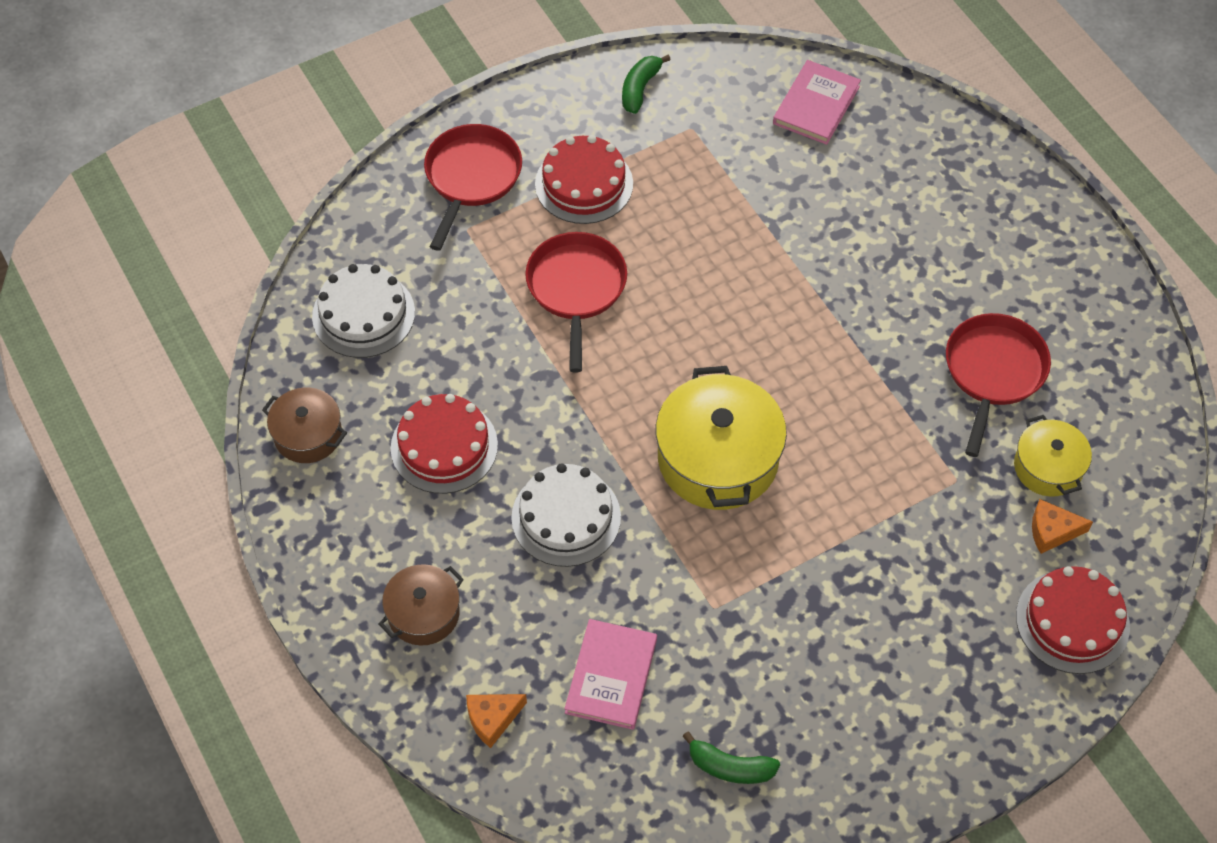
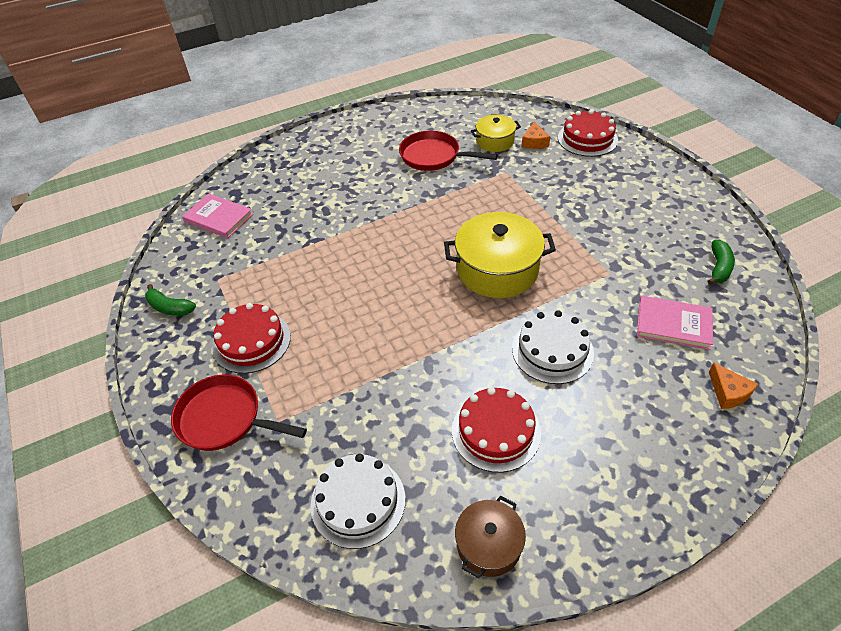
camera: 85 degrees left, 10 degrees down
(423, 613) = (652, 441): brown pot -> none
(576, 289) = (351, 345): red pan -> none

